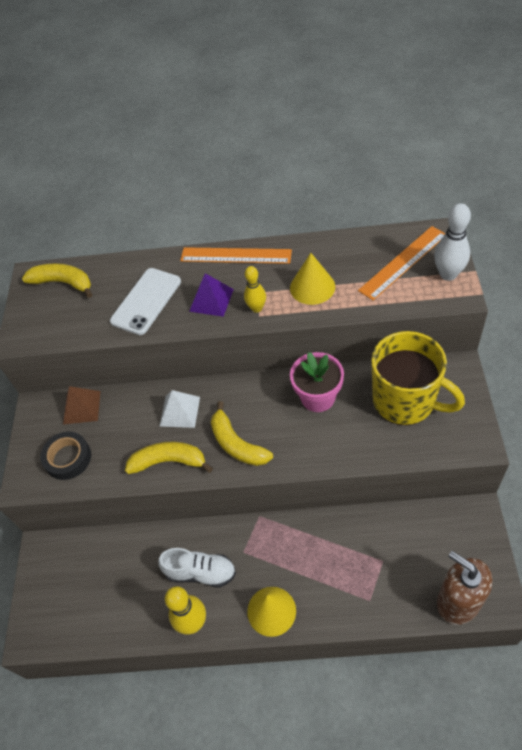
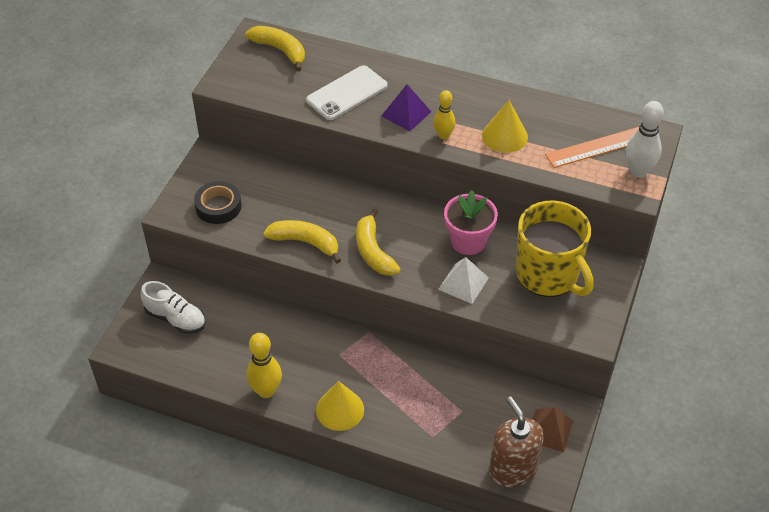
camera: 15 degrees right, 5 degrees down
(81, 407) = (249, 169): brown pyramid -> brown pyramid (549, 430)
(179, 411) = (335, 205): white pyramid -> white pyramid (463, 283)
(200, 572) = (292, 355): white shoe -> white shoe (175, 318)
(235, 255) = (449, 83): orange ruler -> none

